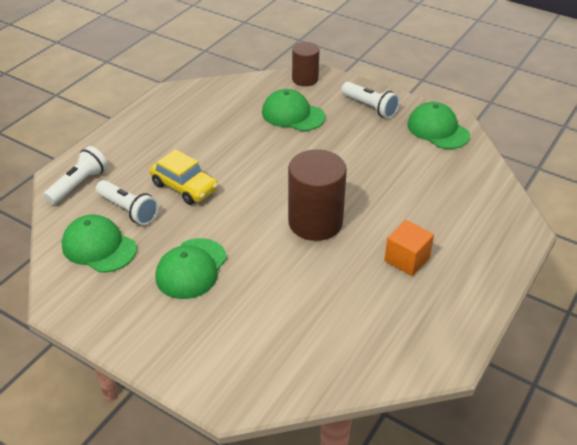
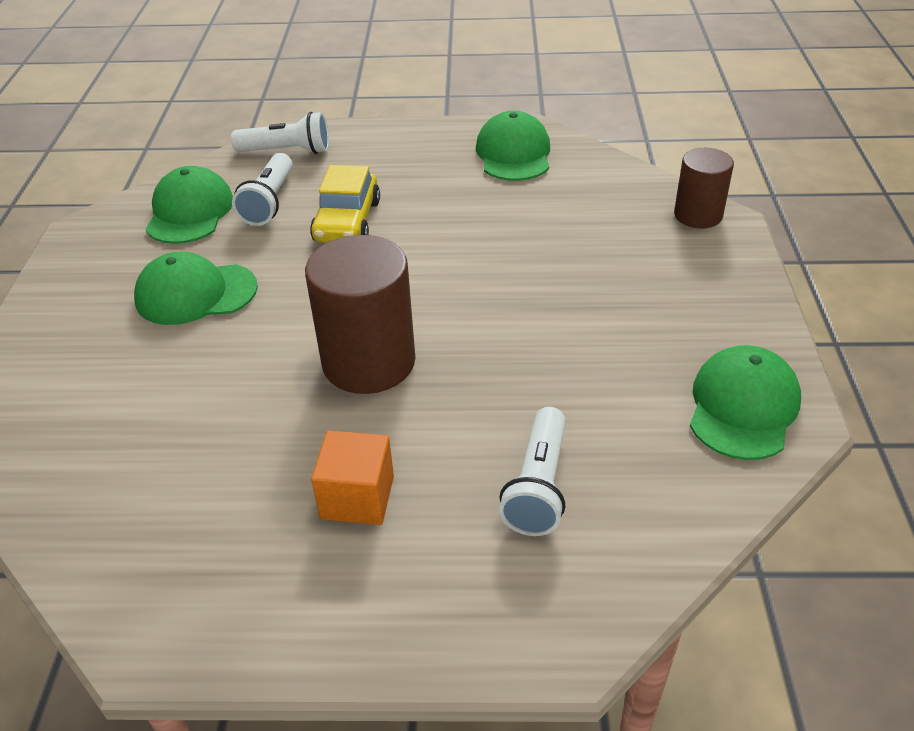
camera: 60 degrees right, 0 degrees up
(292, 114) = (596, 240): green cap -> green cap (513, 154)
(370, 107) = (709, 305): white flashlight -> white flashlight (538, 486)

